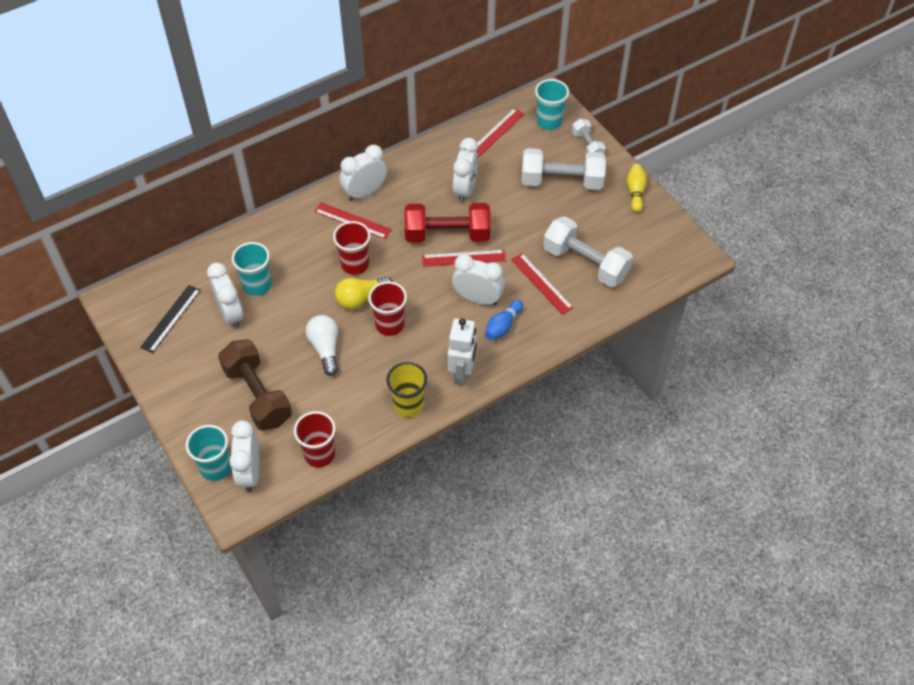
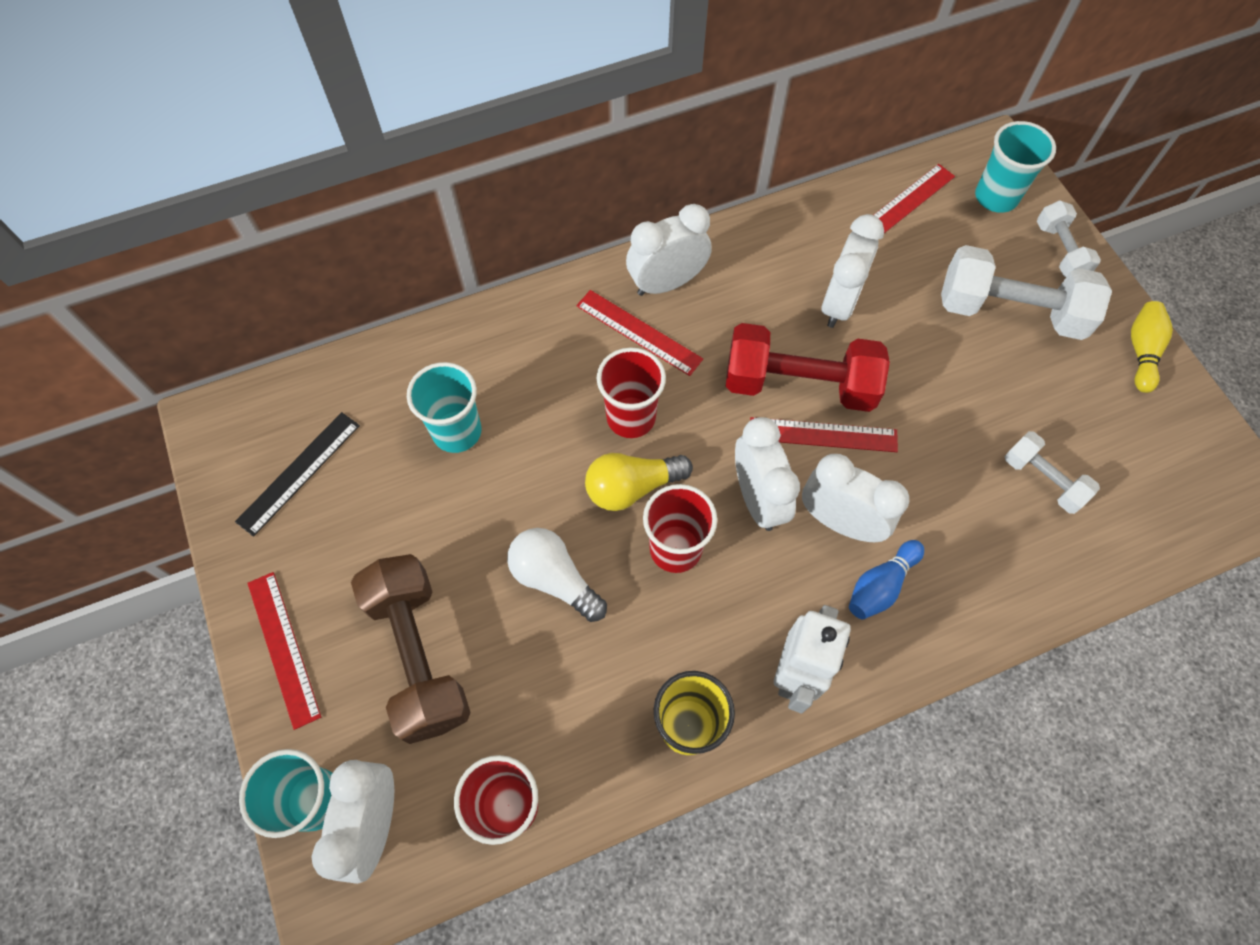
camera: 10 degrees right, 10 degrees up
(231, 314) = (402, 481): white clock -> white clock (758, 498)
(325, 348) = (554, 578): white light bulb -> white light bulb turned 45 degrees counterclockwise
(541, 283) = (959, 508): red ruler -> red ruler (283, 648)
(585, 263) = (1042, 479): white dumbbell -> white dumbbell, size x0.55

